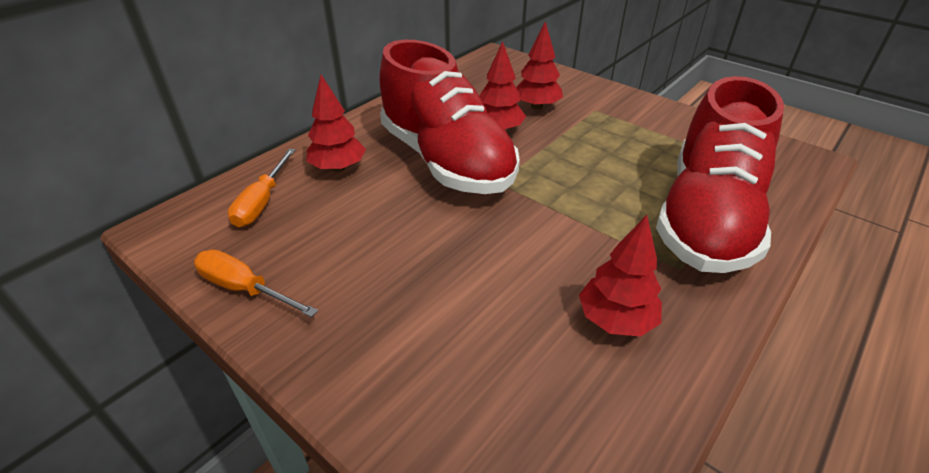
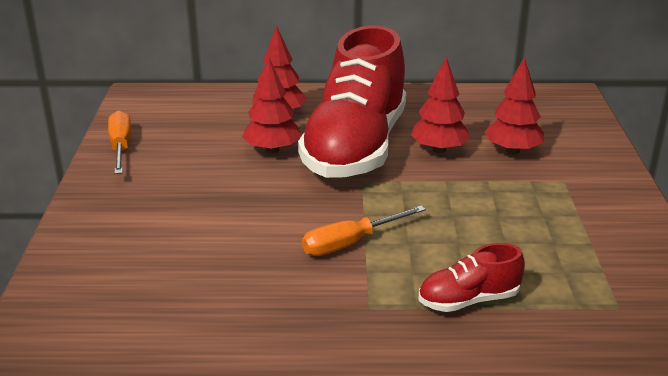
camera: 50 degrees right, 10 degrees down
(262, 202) = (204, 109): orange screwdriver -> orange screwdriver (350, 243)
(616, 320) = (261, 295): red tree -> red tree (272, 150)
(706, 218) = (468, 300): red shoe -> red shoe, size x0.43

